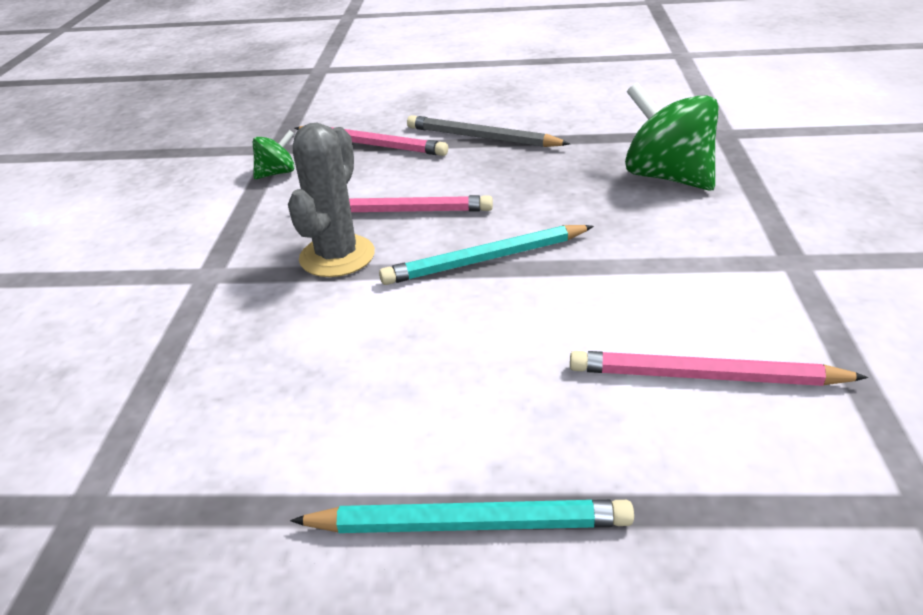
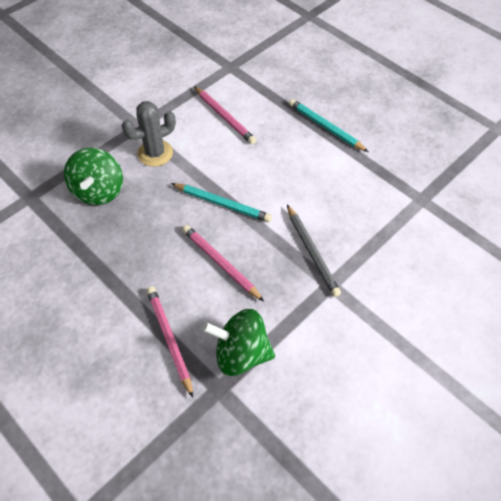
camera: 140 degrees left, 20 degrees up
(277, 173) = (241, 353): green spinning top -> green spinning top, size x1.99
(337, 256) = (271, 252): grey cactus -> grey cactus (155, 153)
(482, 138) = (116, 292): grey pencil -> grey pencil (312, 252)

